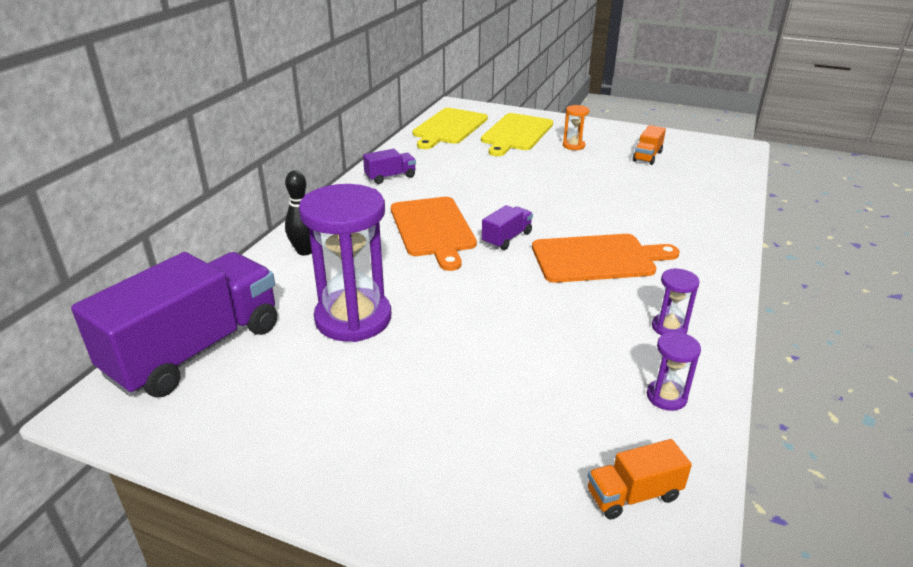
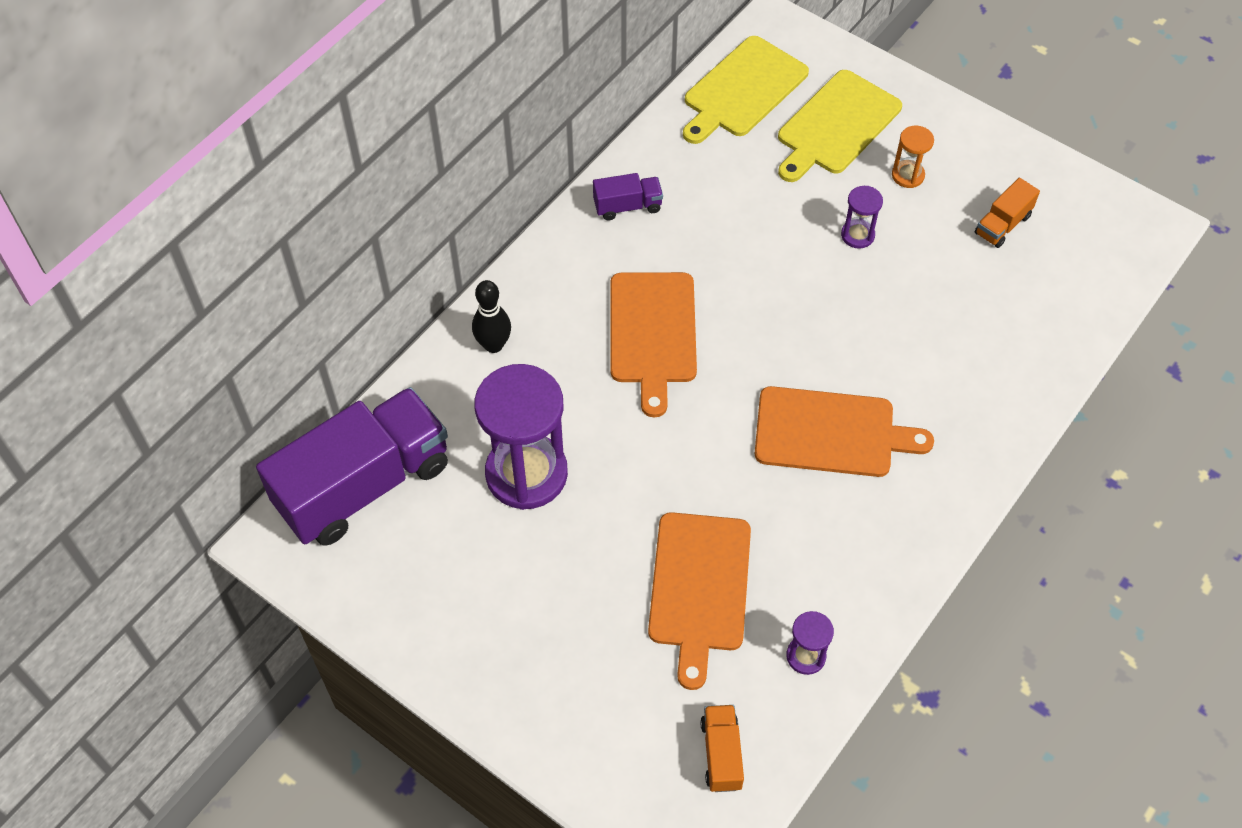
camera: 15 degrees right, 25 degrees up
(507, 238) = (736, 371): purple truck -> none
(542, 366) = (699, 588): none -> orange cutting board
(633, 494) = (721, 754): orange truck -> orange truck turned 90 degrees clockwise
(669, 327) = (857, 564): purple hourglass -> purple hourglass (857, 235)

